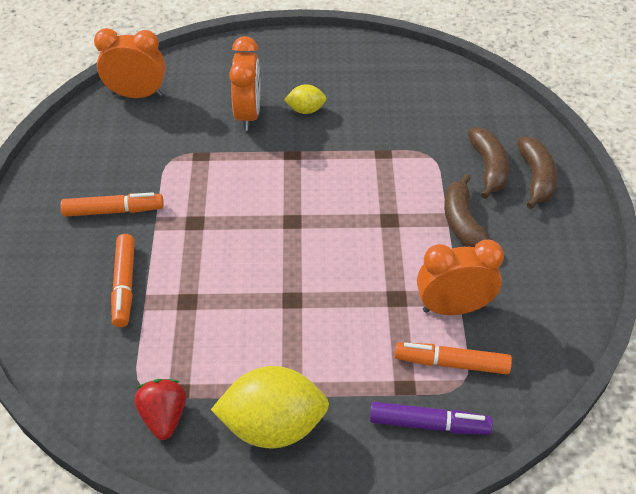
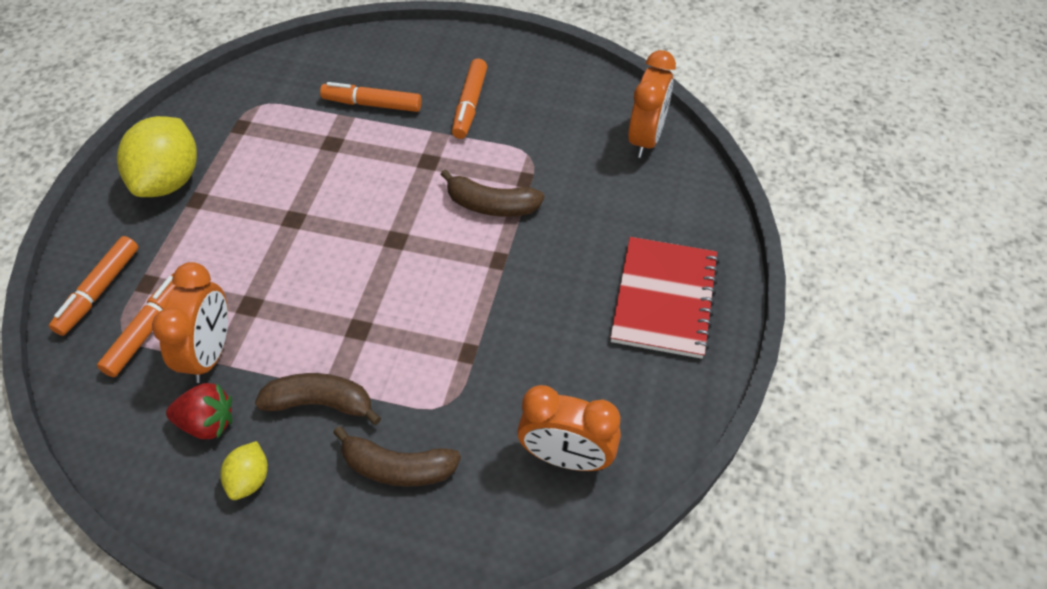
camera: 105 degrees right, 5 degrees up
(164, 417) = (221, 115): red strawberry -> red strawberry (207, 423)
(248, 114) = (582, 231): orange clock -> orange clock (566, 457)
(297, 67) = (664, 299): none -> red notebook
(305, 110) = (574, 290): yellow lemon -> yellow lemon (249, 479)
(428, 424) = (99, 291): purple marker -> orange marker
(536, 178) = (356, 521): brown banana -> brown banana (491, 205)

